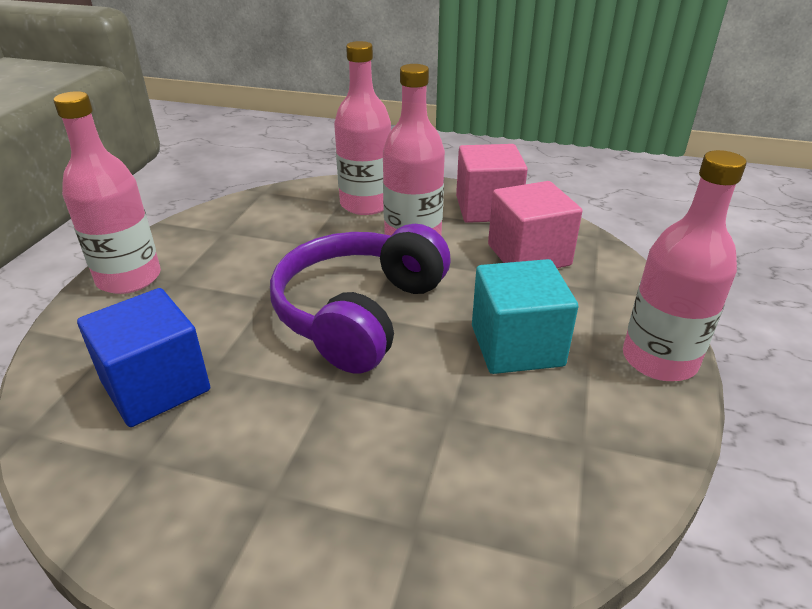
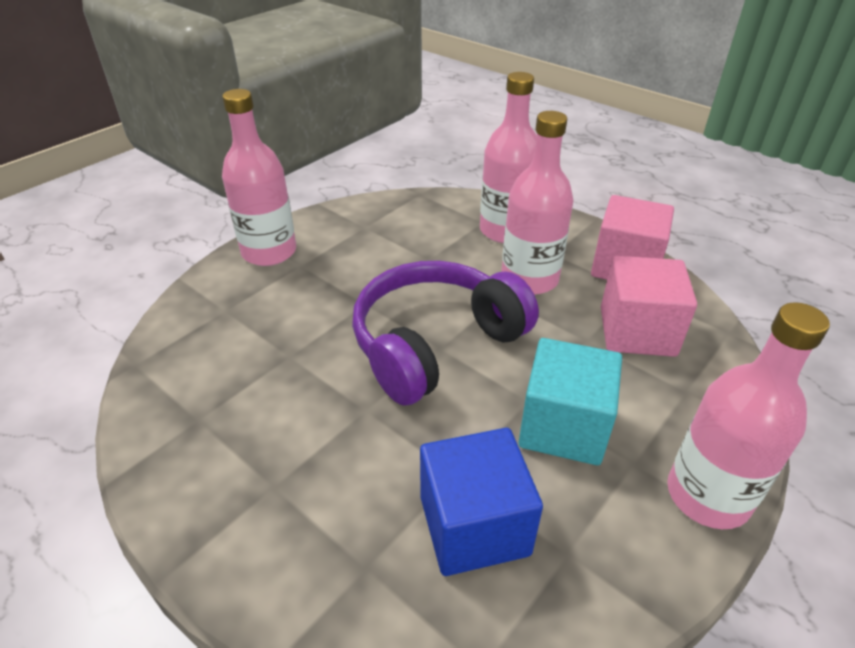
camera: 25 degrees right, 5 degrees up
(156, 386) = (239, 358): blue cube -> blue cube (474, 525)

